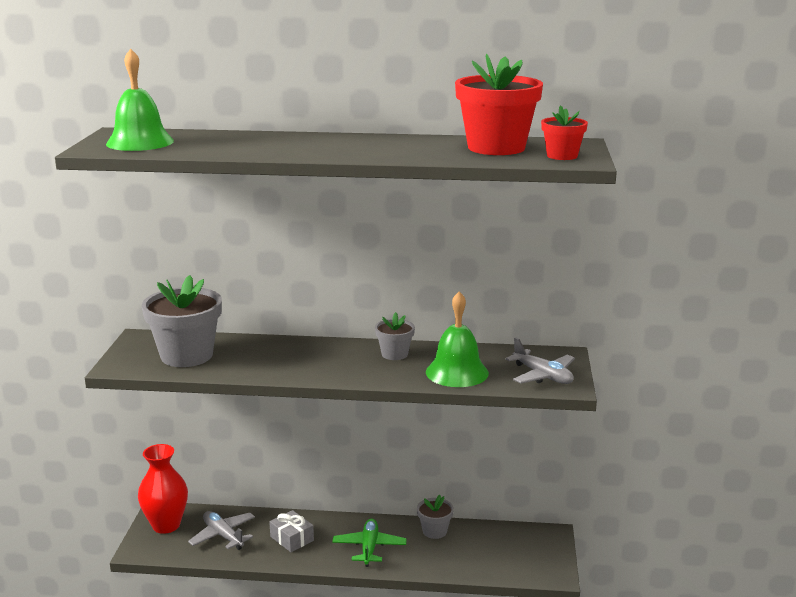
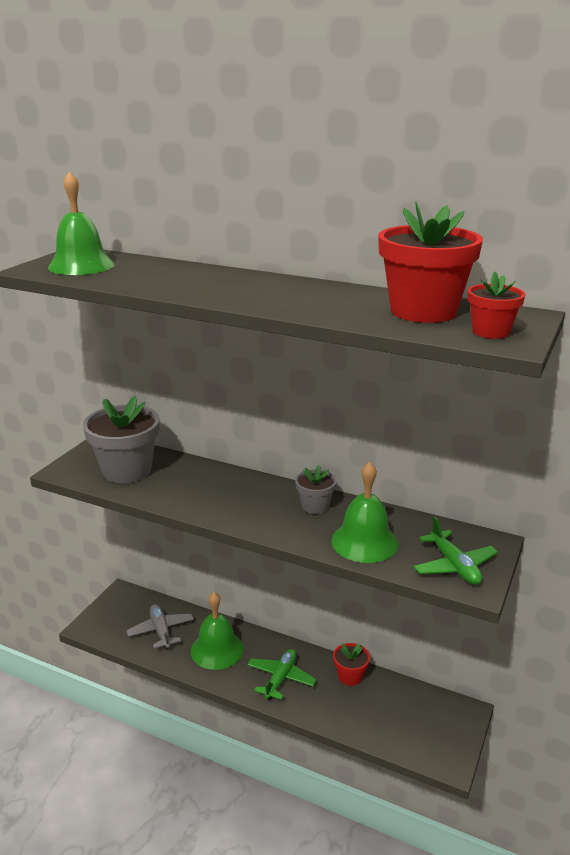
camera: 20 degrees right, 5 degrees up
(166, 525) = (120, 608): red vase -> none
(292, 538) = (217, 649): grey gift -> green bell
(434, 531) = (350, 676): grey flower pot -> red flower pot
(542, 376) = (454, 566): grey plane -> green plane

